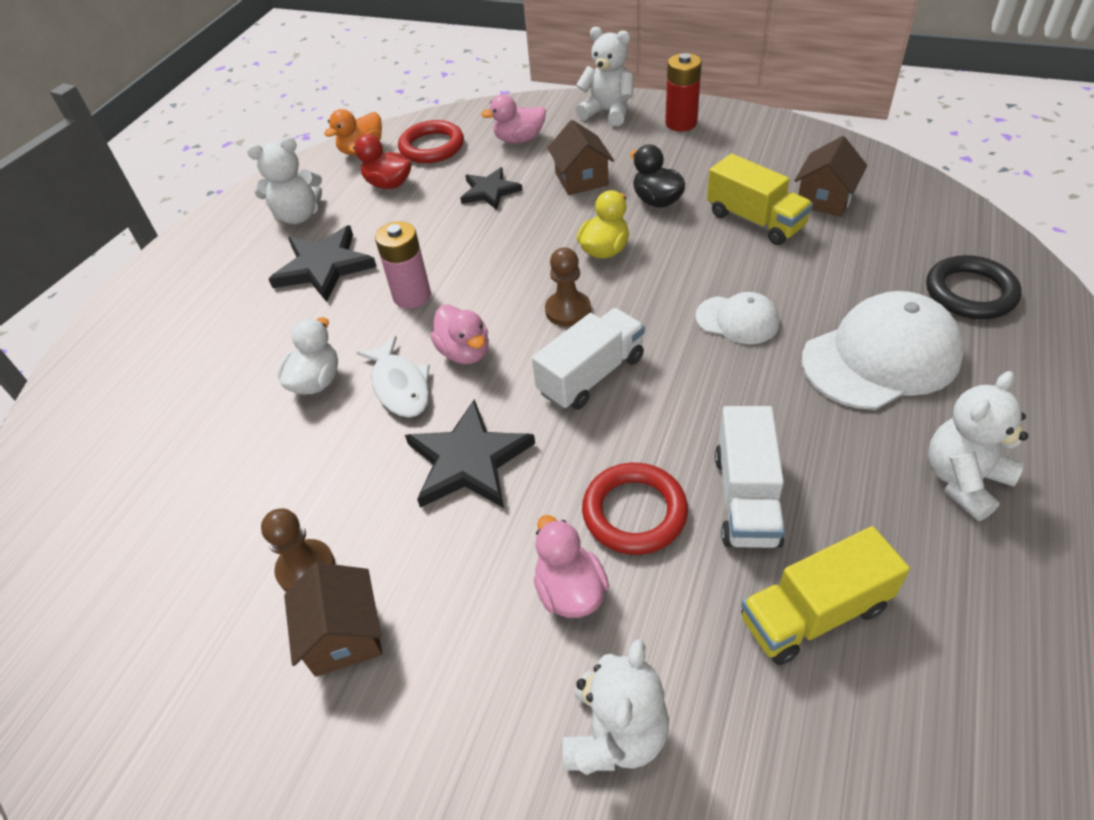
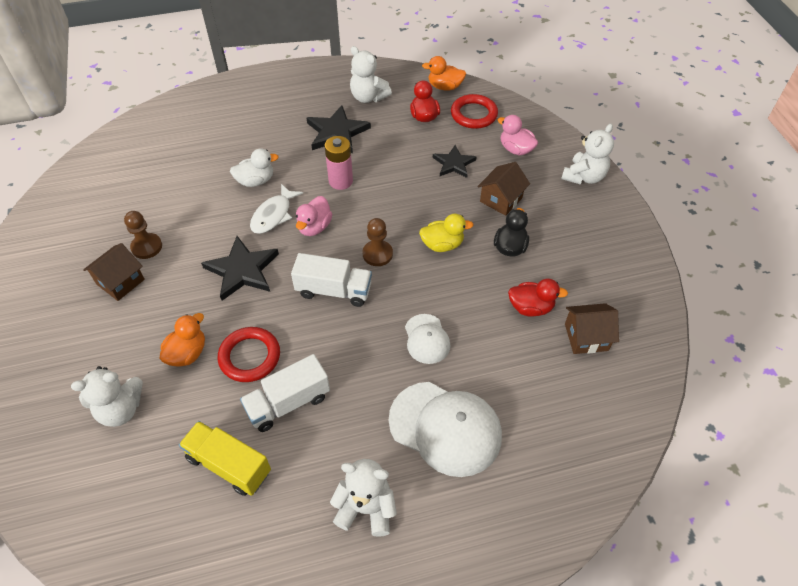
camera: 50 degrees right, 5 degrees up
(570, 591) = (187, 353): pink duck -> orange duck
(608, 112) = (584, 177): white teddy bear -> white teddy bear turned 45 degrees clockwise
(681, 123) = (606, 220): red battery -> none
(755, 220) = (530, 307): yellow truck -> red duck
(970, 292) = (547, 459): black ring -> none

